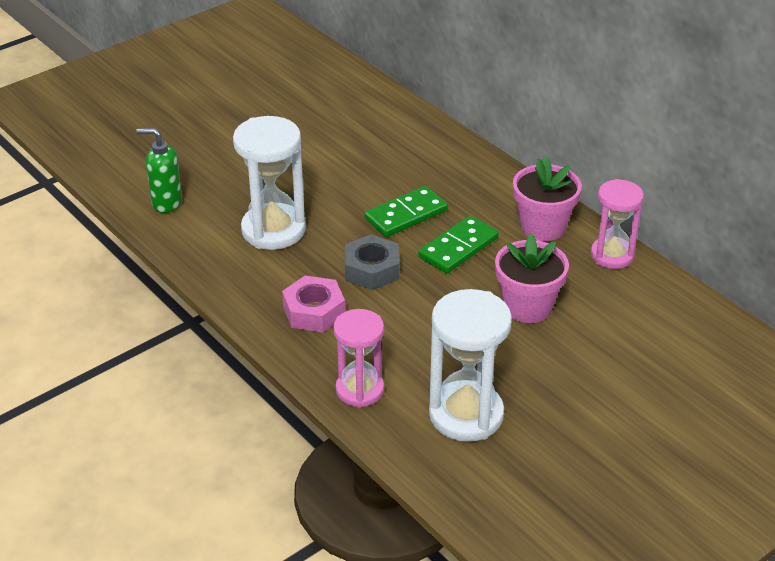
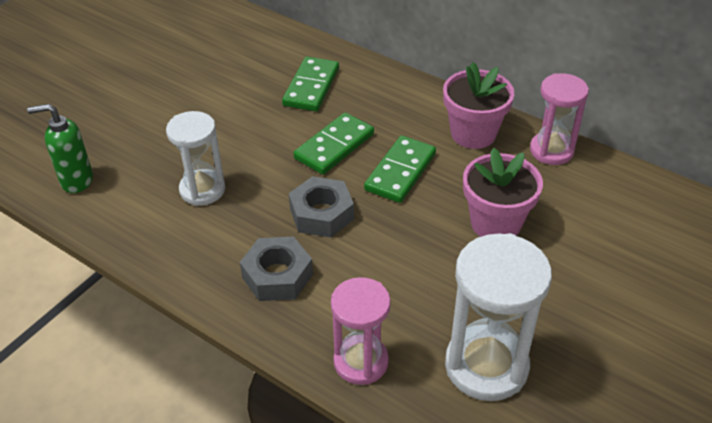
camera: 15 degrees left, 5 degrees up
(273, 230) = (202, 190): white hourglass -> white hourglass, size x0.66
(314, 311) = (277, 276): pink nut -> grey nut
(405, 158) = (311, 87): none -> green domino

